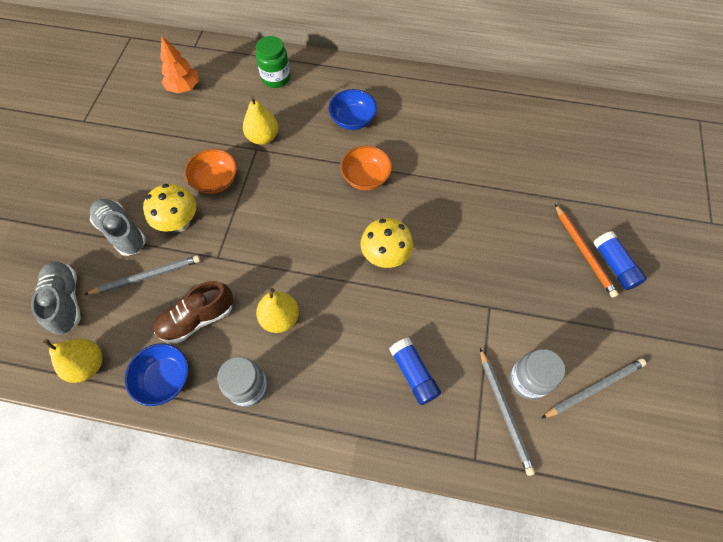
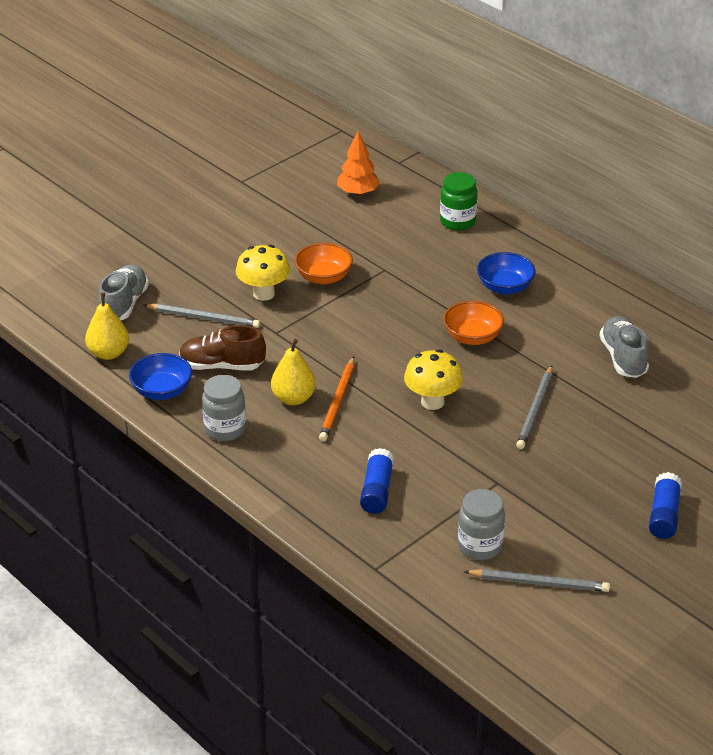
camera: 35 degrees right, 25 degrees down
(122, 232) = (208, 278): grey shoe -> grey shoe (623, 358)
(263, 137) = (399, 263): yellow pear -> none
(504, 411) = (435, 554): grey pencil -> grey pencil (535, 410)
(583, 251) = (642, 490): orange pencil -> orange pencil (338, 401)

